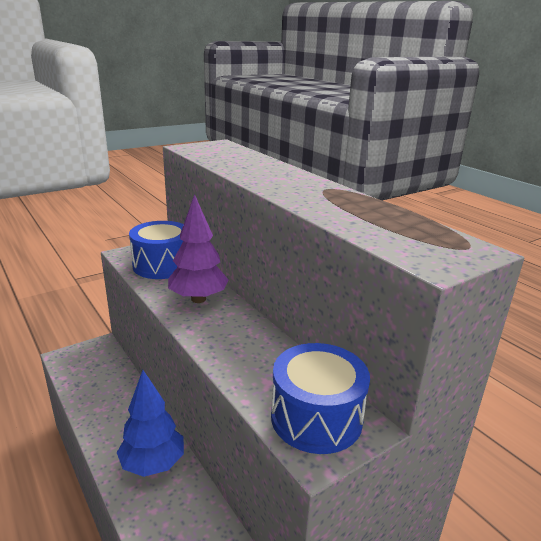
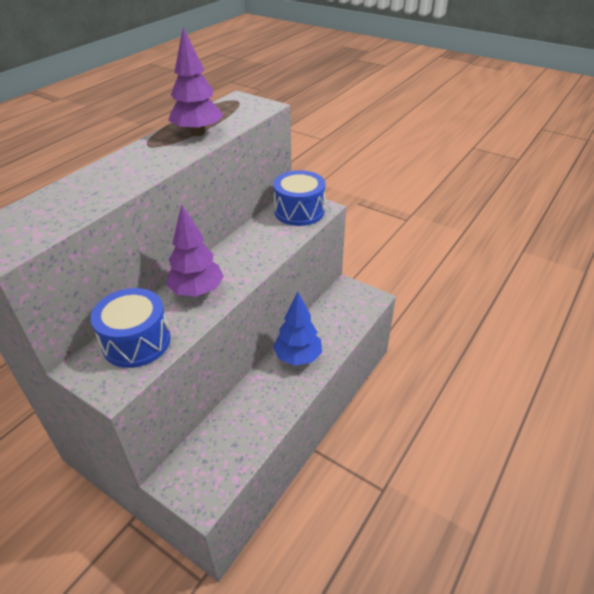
camera: 110 degrees left, 15 degrees up
(345, 210) = (198, 133): none -> purple tree

